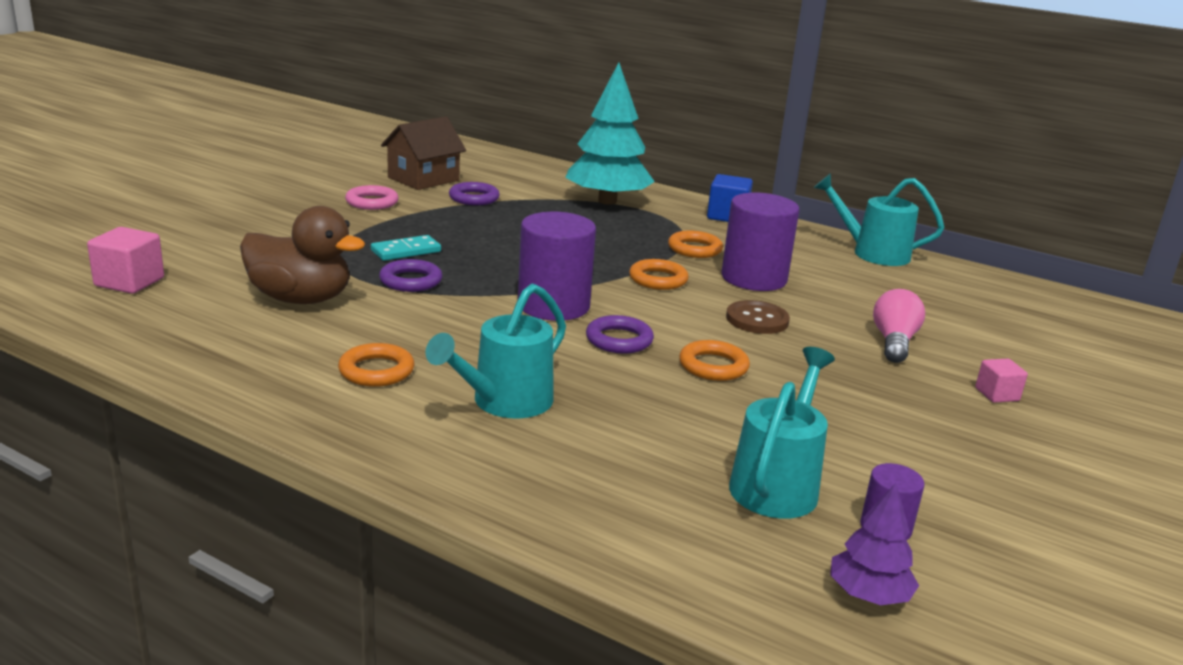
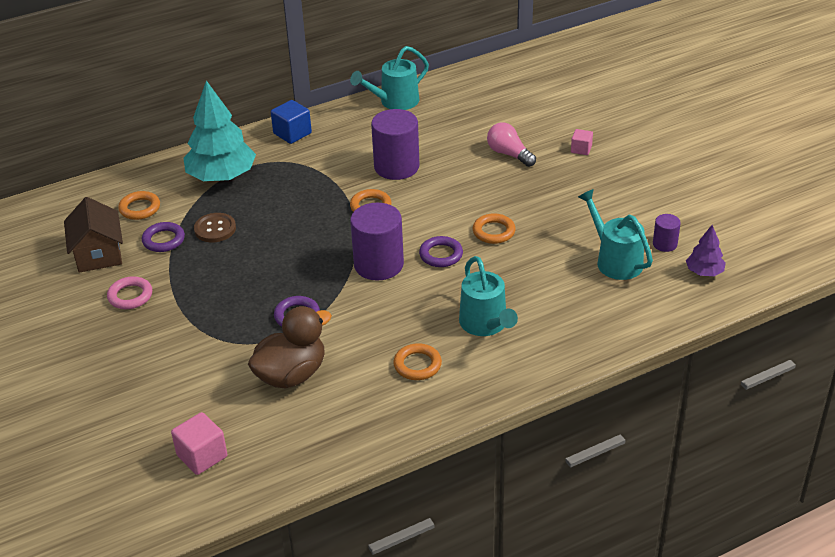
camera: 55 degrees left, 15 degrees up
(406, 251) = (243, 304): turquoise domino -> none
(694, 249) = (336, 171): orange ring -> orange ring (140, 208)
(757, 320) = (451, 191): brown button -> brown button (215, 229)

